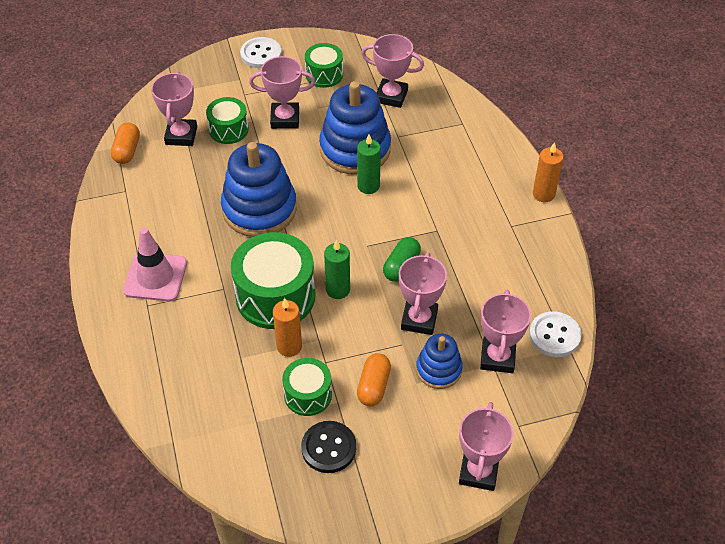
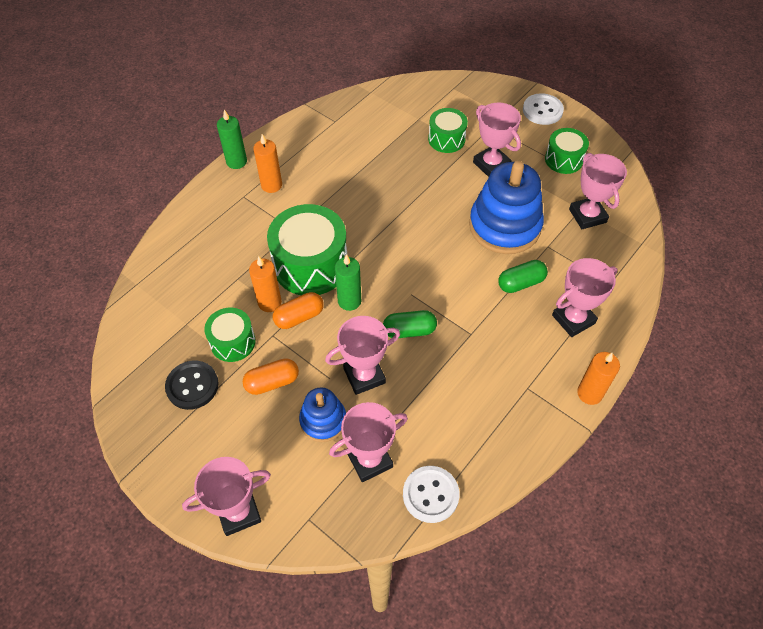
camera: 55 degrees right, 5 degrees up
(127, 151) = (371, 99): orange capsule -> orange capsule (299, 317)
(155, 277) = (271, 185): pink traffic cone -> orange candle
(181, 135) = (414, 118): pink trophy -> pink trophy (573, 319)
(259, 209) = (386, 204): blue stacking toy -> none
(368, 186) = (474, 258): green candle -> green candle (236, 162)
(417, 173) = (521, 283): none -> green capsule

